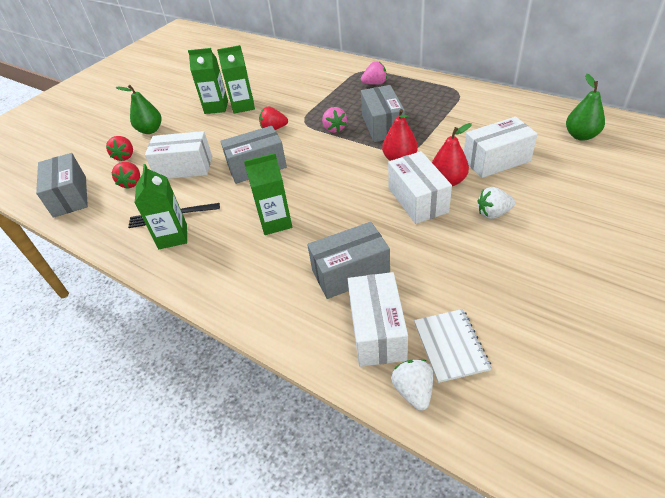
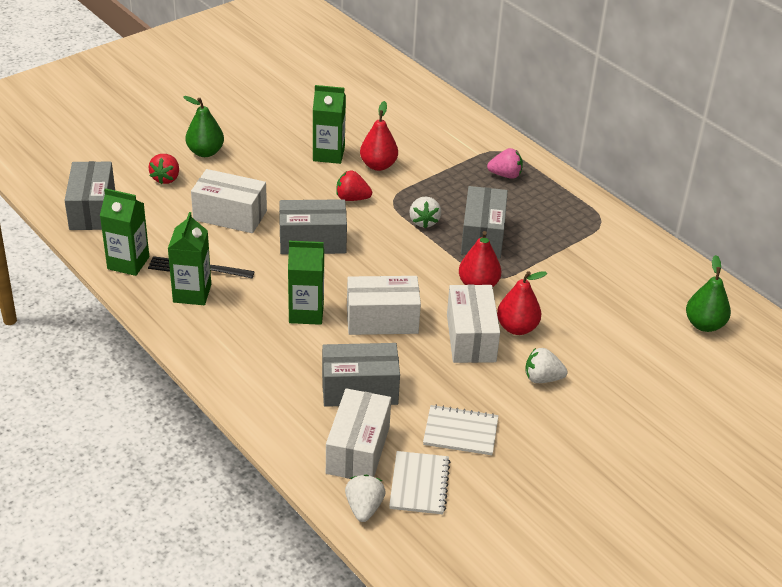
camera: 10 degrees right, 5 degrees down
(132, 183) = (165, 216): red strawberry -> none
(216, 107) = (295, 145): green carton -> green carton (128, 263)
(282, 103) = (378, 165): none -> red pear
(334, 128) = (424, 221): pink strawberry -> white strawberry
(457, 281) = (460, 432): none -> white notebook
(496, 160) = (586, 322): white box -> white box (382, 320)

